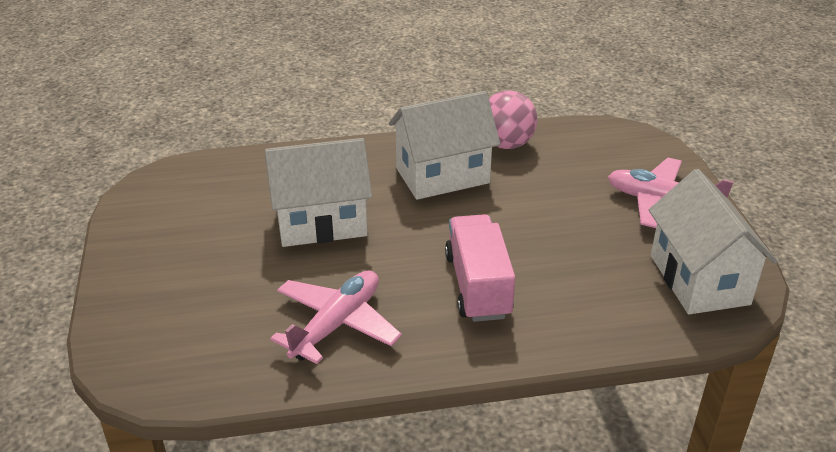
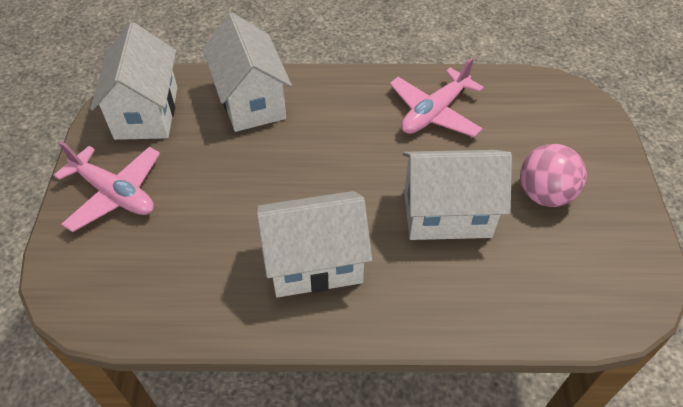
camera: 170 degrees left, 15 degrees up
(478, 286) = (320, 130): pink truck -> none
(506, 144) = (225, 307): pink ball -> pink ball (544, 194)
(580, 309) = (251, 101): none -> white house

